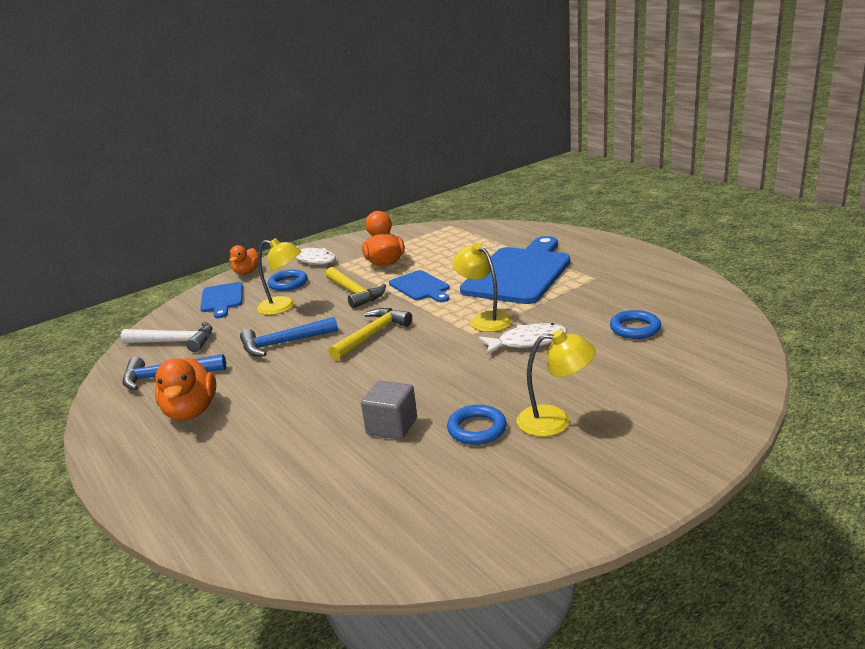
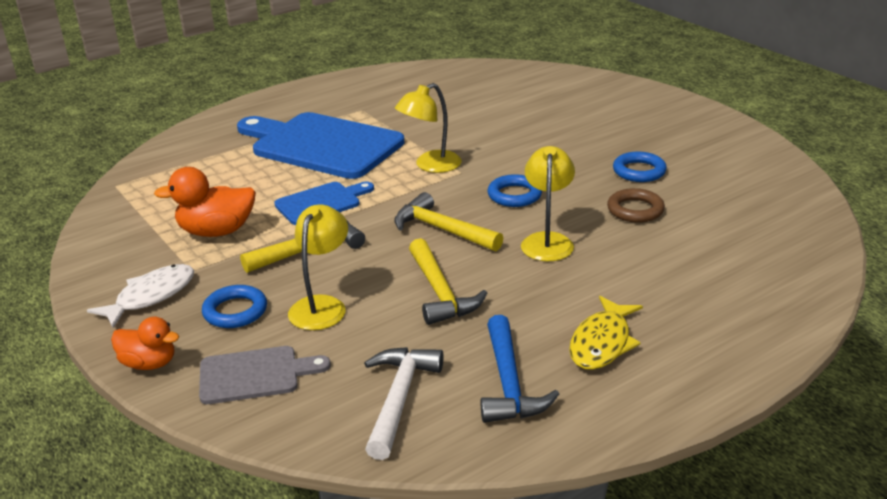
camera: 90 degrees left, 5 degrees up
(191, 411) = (602, 343): orange duck -> yellow fish
(222, 299) = (255, 375): blue cutting board -> grey cutting board
(284, 343) = (440, 292): blue hammer -> yellow hammer
(392, 426) = (635, 210): grey cube -> brown ring
(527, 342) = (489, 146): white fish -> none
(555, 421) = (627, 140): yellow lamp -> yellow lamp (547, 241)
(635, 328) = (479, 101): blue ring -> blue ring (514, 195)

